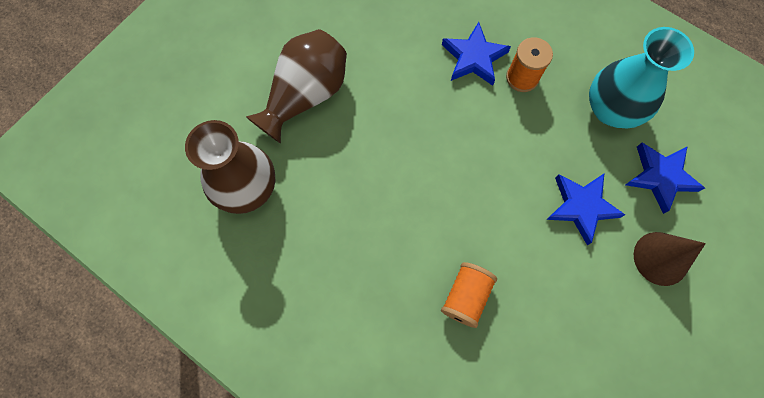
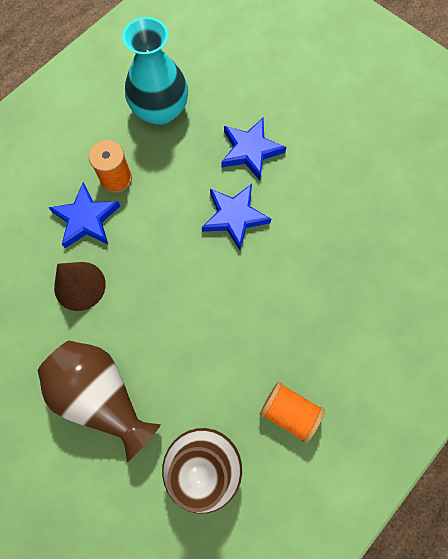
camera: 85 degrees left, 0 degrees up
(466, 297) = (326, 257): orange spool -> orange spool (289, 412)
(660, 177) = (228, 86): blue star -> blue star (234, 217)
(661, 258) = (299, 100): brown cone -> brown cone (79, 286)

